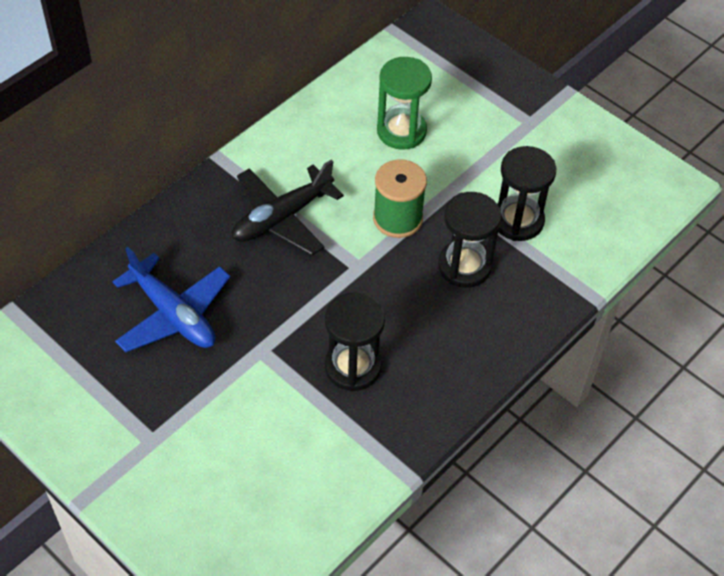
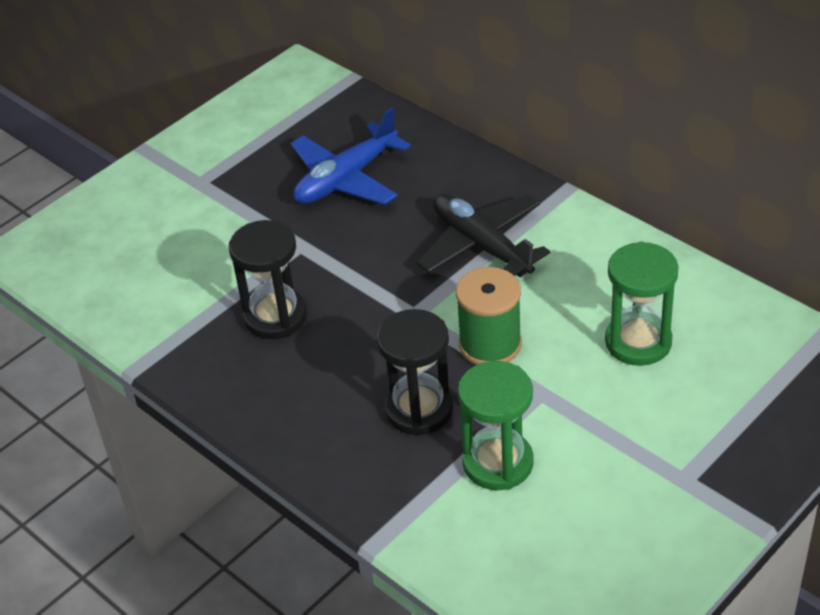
camera: 95 degrees right, 10 degrees down
(517, 220) = (498, 463): black hourglass -> green hourglass

